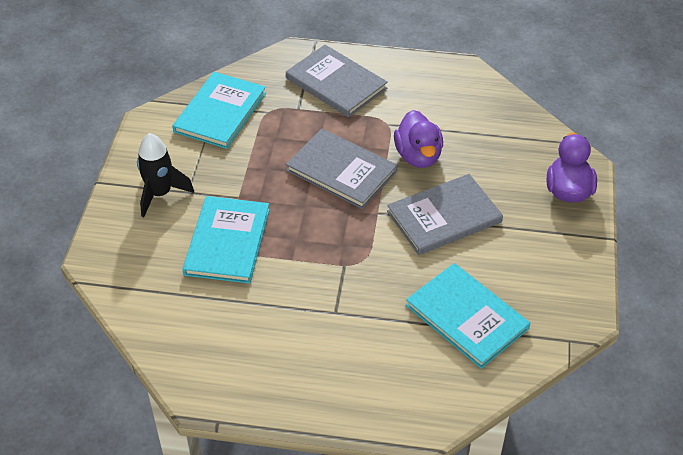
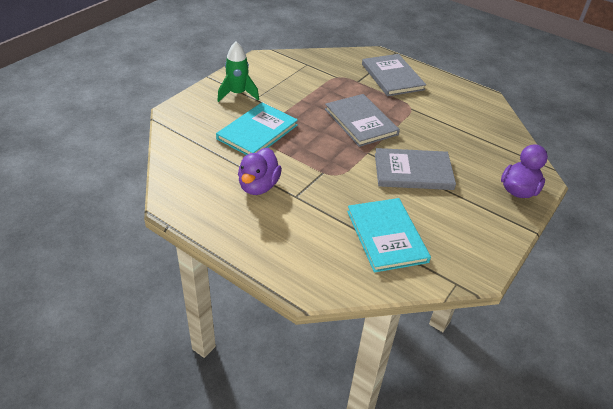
camera: 25 degrees right, 5 degrees down
(160, 194) = (238, 94): black rocket -> green rocket
(220, 112) = (307, 67): turquoise book -> none
(418, 156) = (419, 132): purple duck -> purple duck (258, 186)

